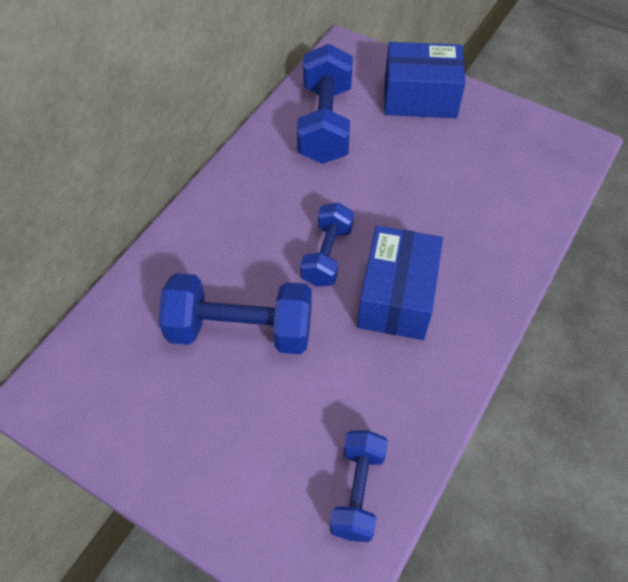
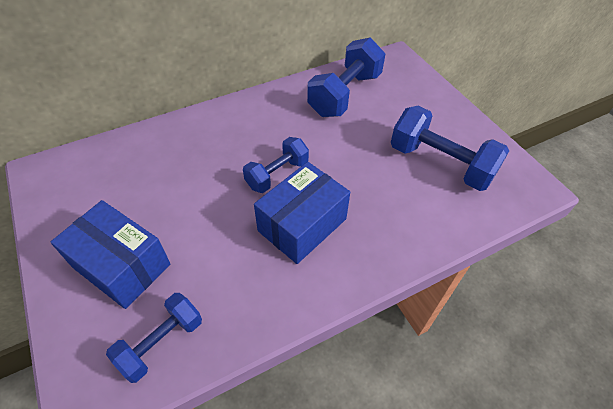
camera: 30 degrees right, 5 degrees down
(240, 330) = (182, 193): blue dumbbell -> blue dumbbell (440, 164)
(420, 97) = (426, 105): blue box -> blue box (122, 265)

